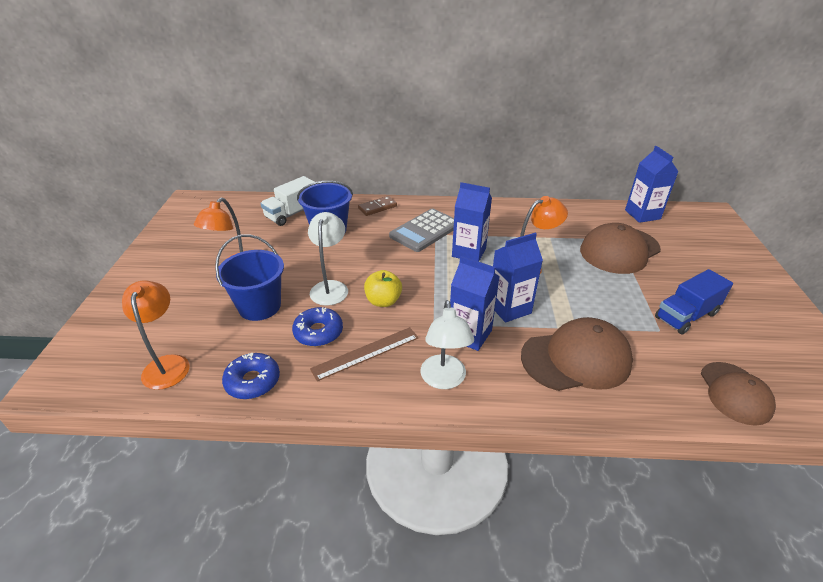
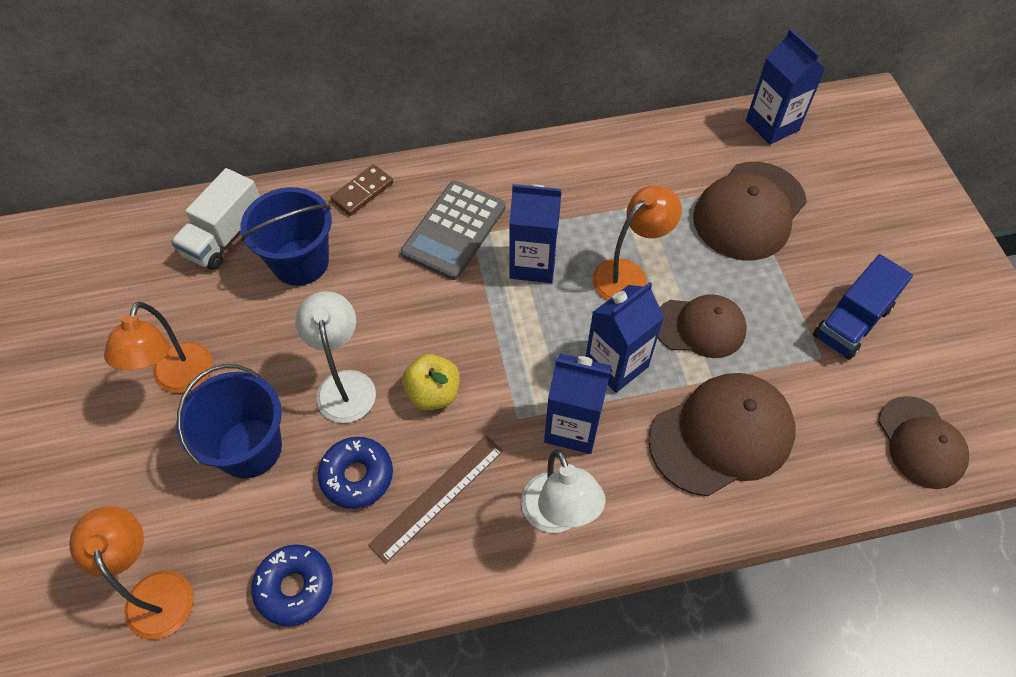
camera: 15 degrees left, 20 degrees up
(573, 300) = (700, 327): none -> brown cap

